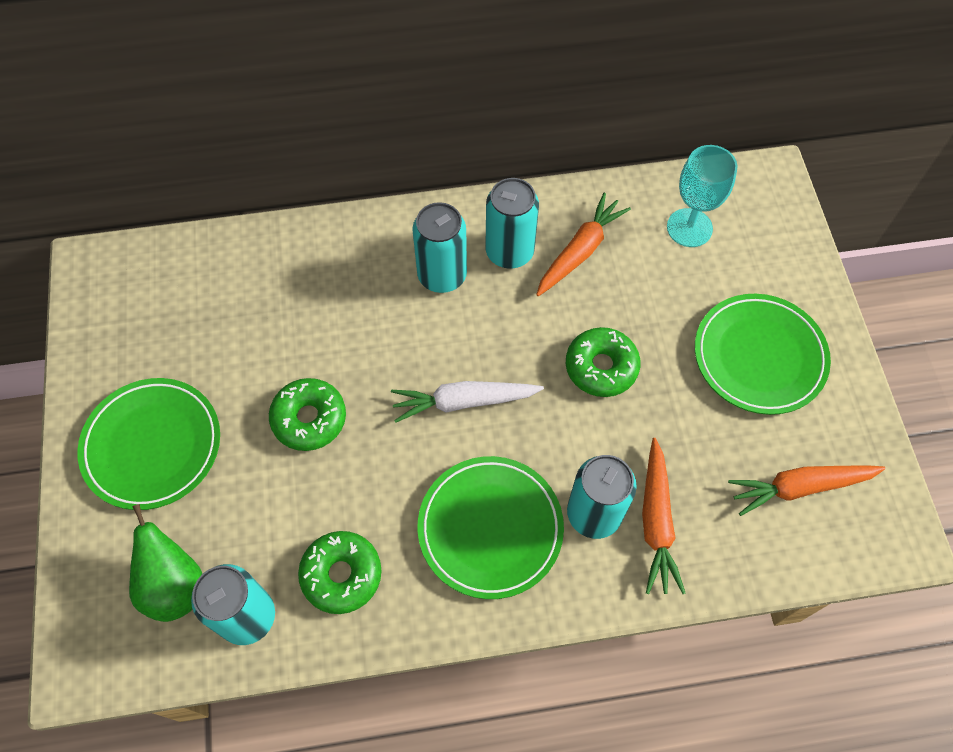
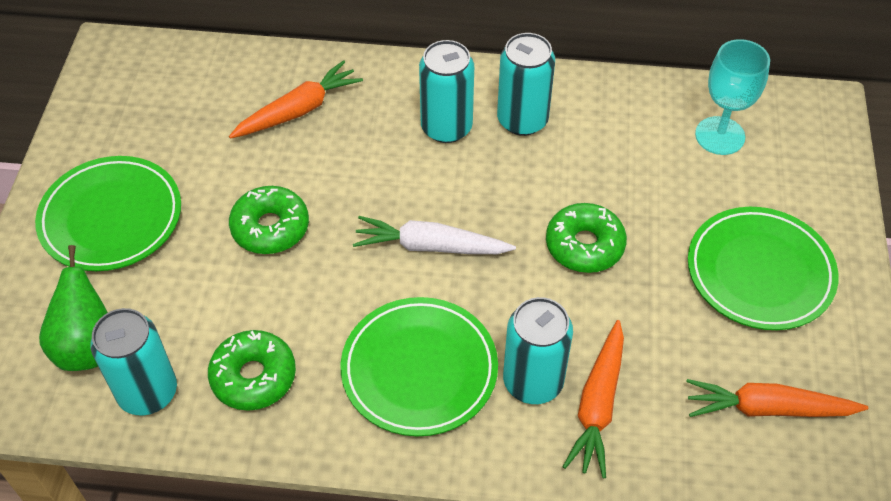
camera: 15 degrees right, 10 degrees down
(580, 251) = (596, 134): orange carrot -> orange carrot (298, 110)

